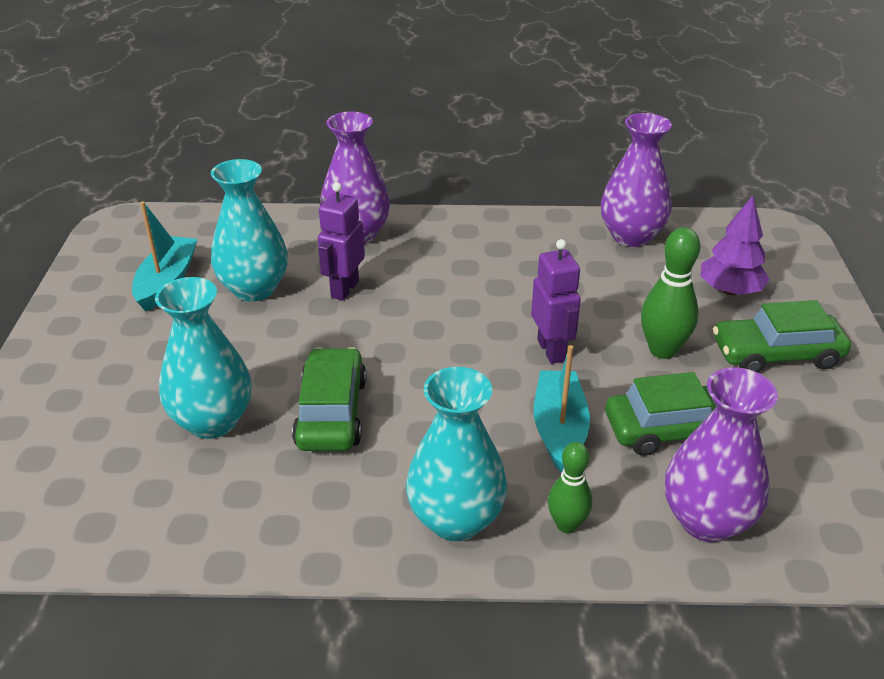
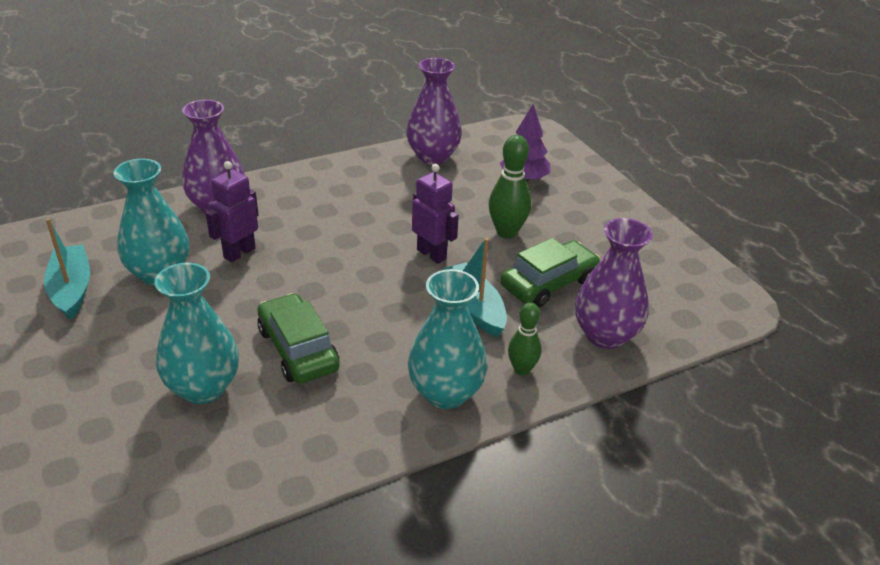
camera: 30 degrees left, 0 degrees up
(344, 289) = (239, 253): purple robot -> purple robot turned 45 degrees clockwise
(776, 354) = (579, 214): green car -> none

